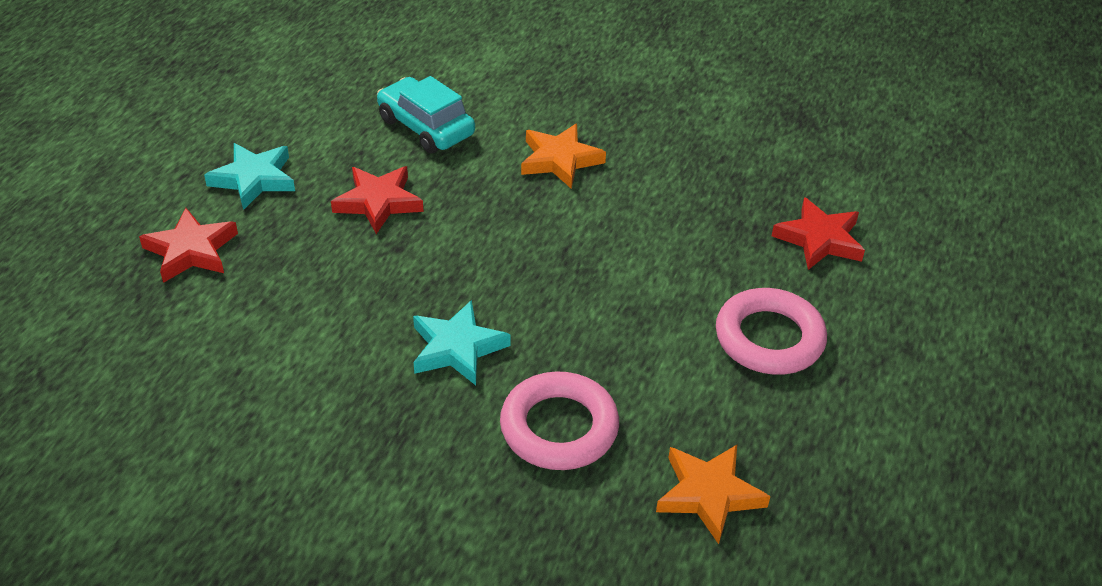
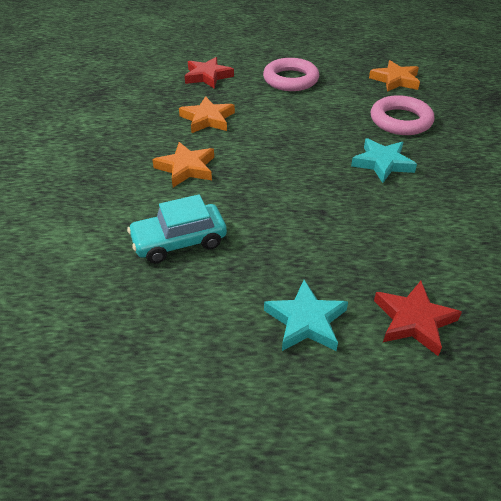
camera: 110 degrees left, 0 degrees up
(378, 202) = (284, 236): red star -> none
(426, 127) = (179, 241): turquoise car -> turquoise car turned 45 degrees clockwise
(675, 206) = (207, 119): none -> orange star

